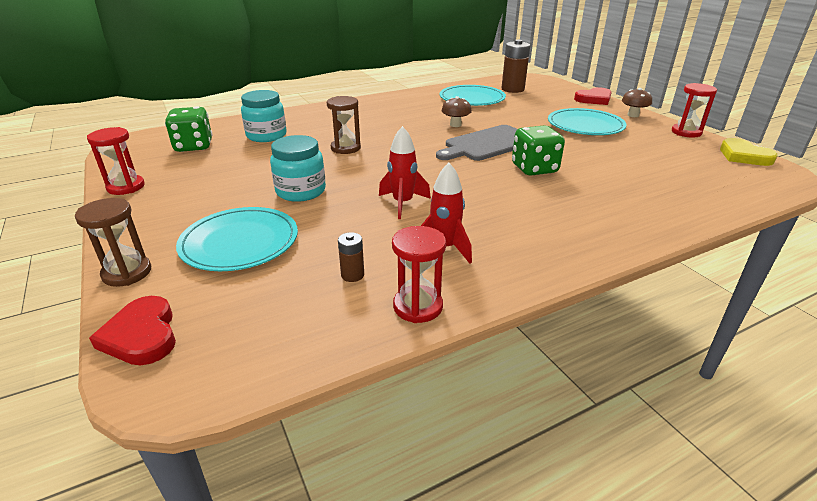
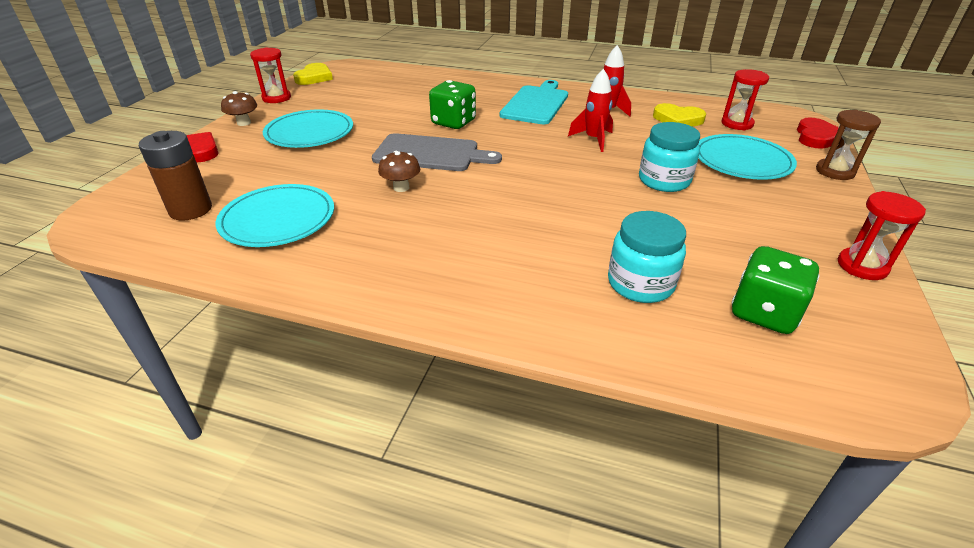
camera: 135 degrees left, 5 degrees up
(345, 148) = (565, 211): brown hourglass -> none
(352, 275) = (677, 119): brown battery -> yellow heart
(418, 306) = (657, 100): red hourglass -> red hourglass (737, 124)
(526, 221) = (536, 104): none -> turquoise cutting board

